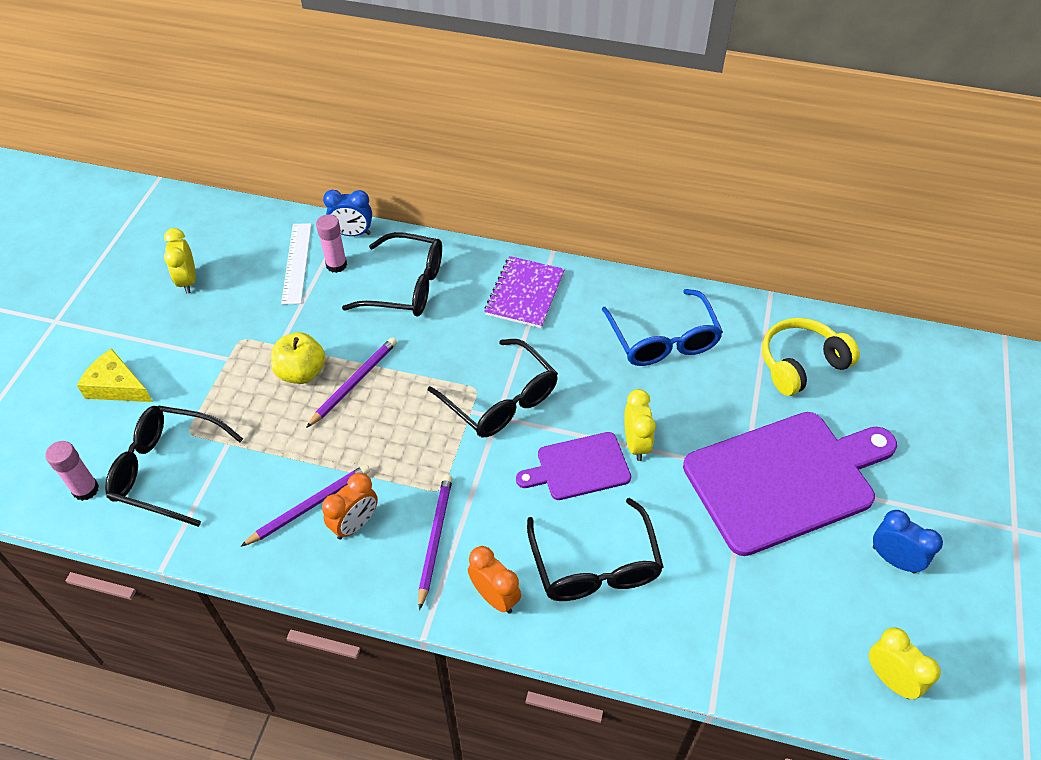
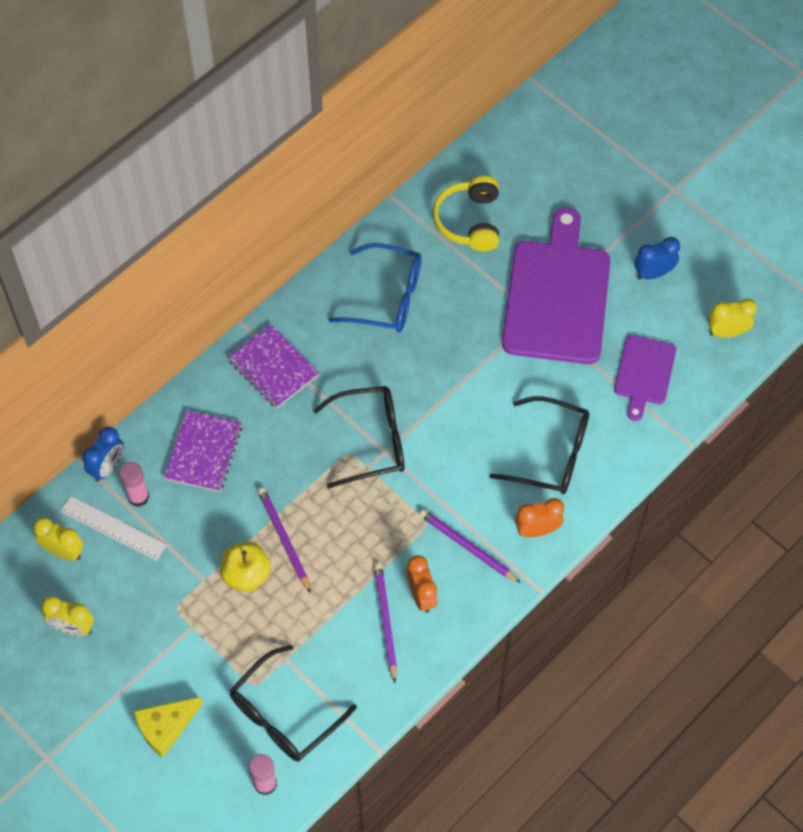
camera: 60 degrees left, 10 degrees up
(407, 286) = (203, 452): black glasses -> purple notebook
(579, 467) = (466, 420): purple cutting board -> purple cutting board (644, 373)
(636, 444) = (469, 371): yellow clock -> yellow clock (63, 551)

